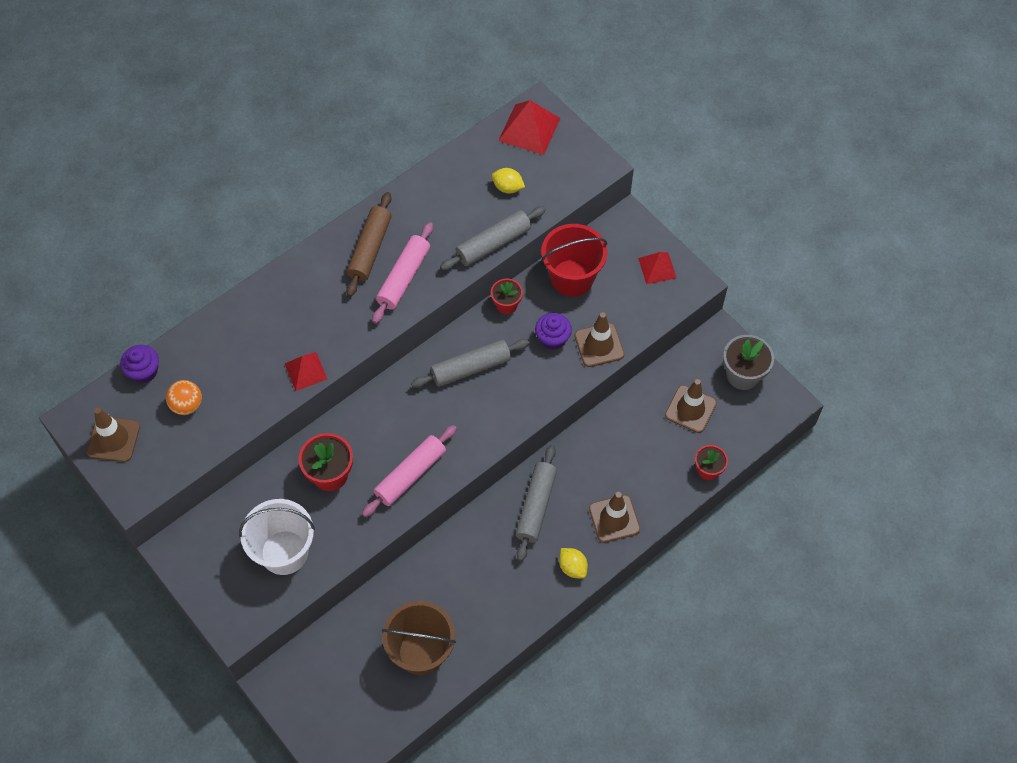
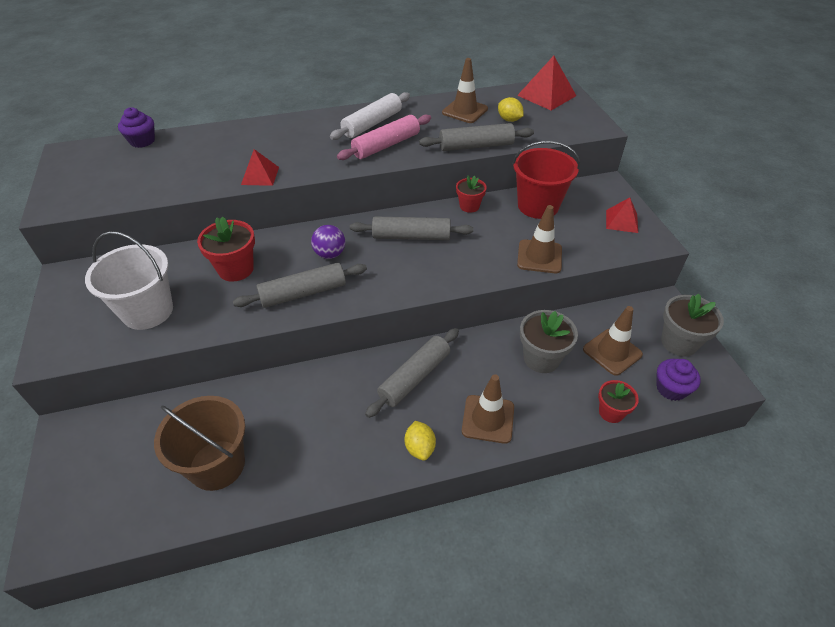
camera: 25 degrees right, 15 degrees down
(113, 439) = (77, 170): brown traffic cone -> brown traffic cone (465, 111)
(187, 405) = (151, 168): orange ball -> none
(370, 249) = (372, 124): brown rolling pin -> white rolling pin
(407, 421) = (330, 254): none -> purple ball
(410, 475) = (303, 293): pink rolling pin -> grey rolling pin
(552, 338) = (497, 239): purple cupcake -> purple cupcake (671, 388)
(634, 441) = (541, 358): none -> grey flower pot

